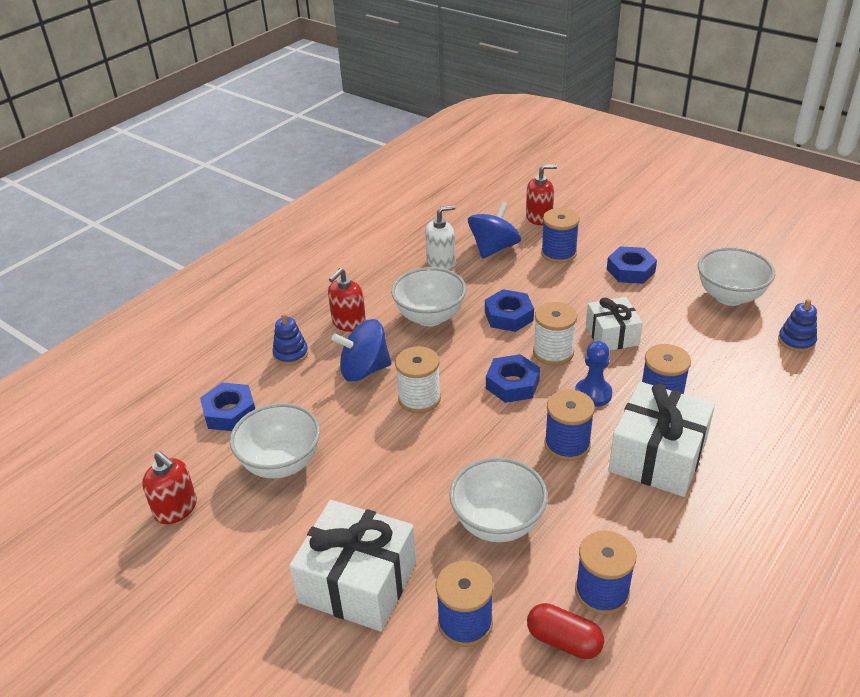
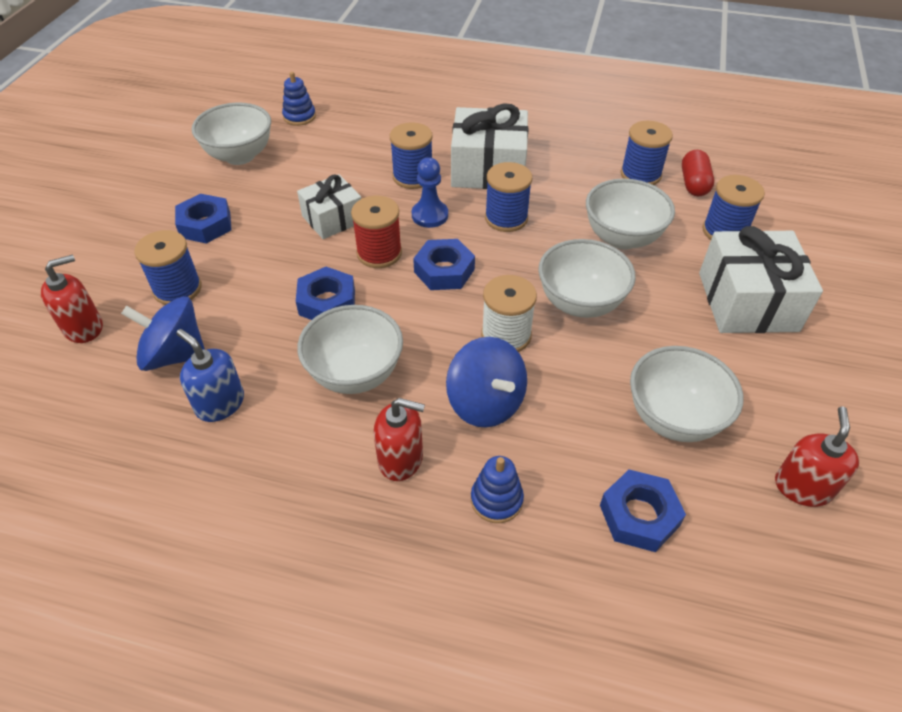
camera: 115 degrees left, 10 degrees up
(428, 455) = (580, 303): none -> white bowl
(441, 261) = (220, 403): white soap dispenser -> blue soap dispenser
(539, 218) = (84, 327): red soap dispenser -> red soap dispenser turned 90 degrees clockwise
(553, 352) = (379, 253): white spool -> red spool

